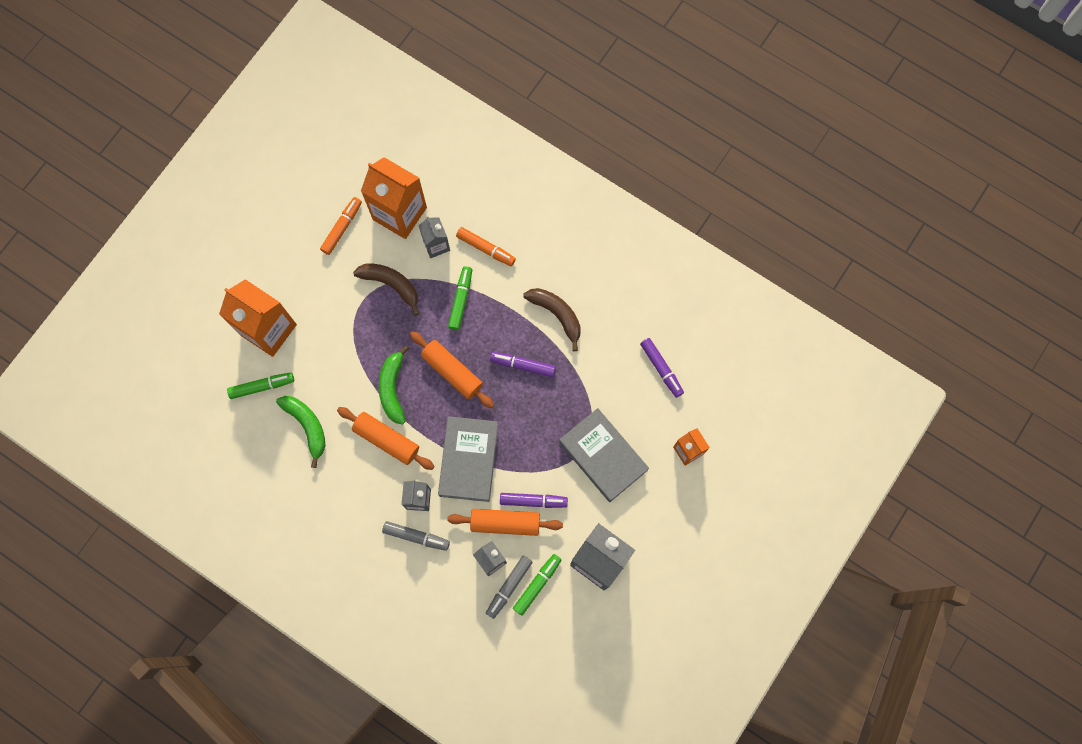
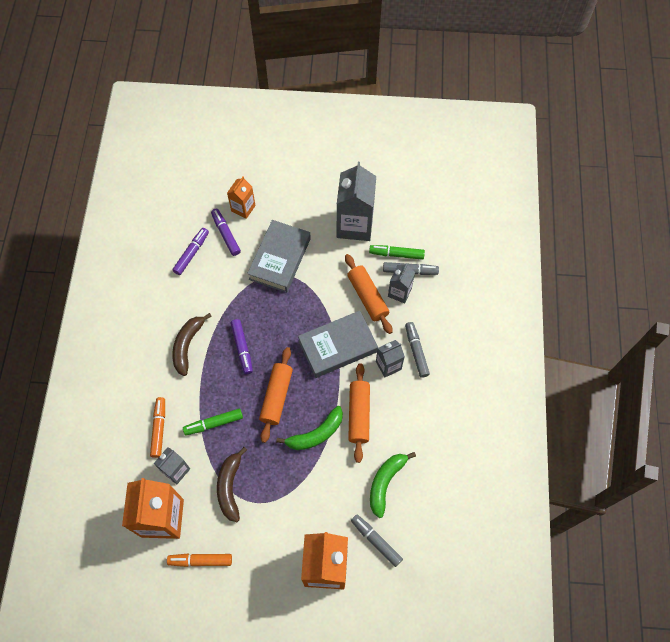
camera: 120 degrees left, 10 degrees down
(262, 386) = (376, 541): green marker -> grey marker
(533, 501) = (340, 287): purple marker -> purple marker (226, 234)

